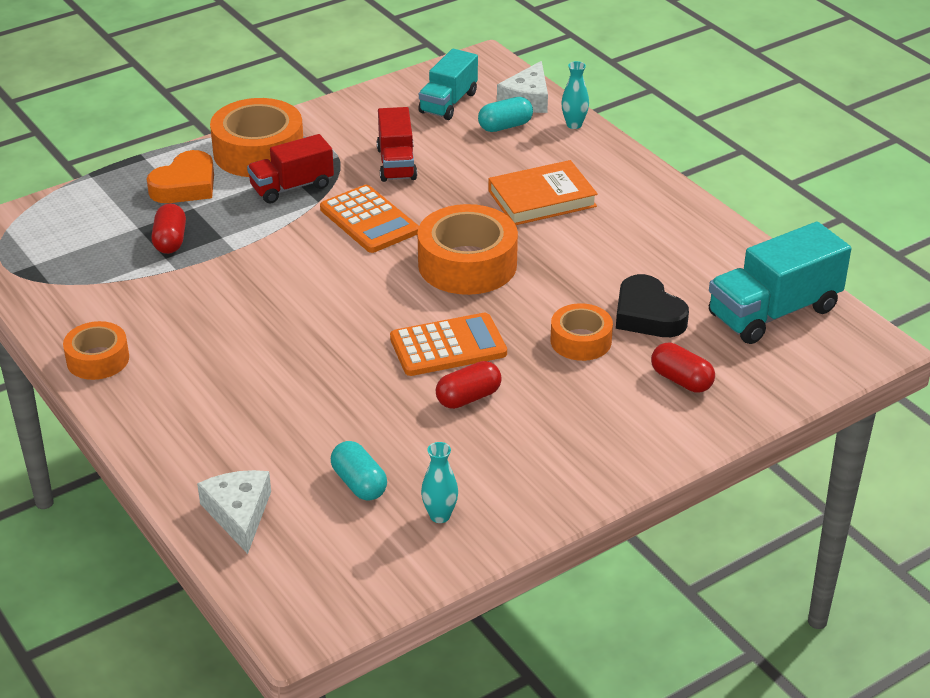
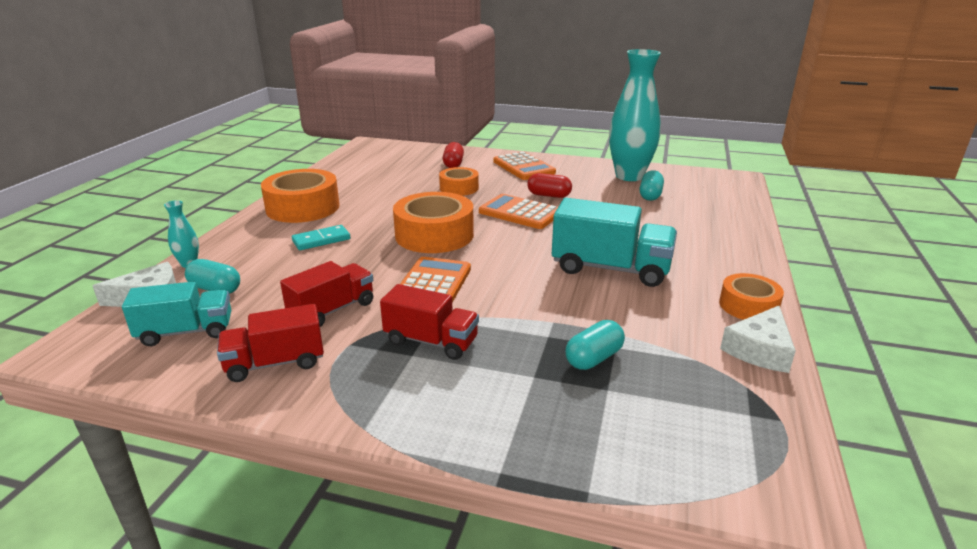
camera: 130 degrees left, 10 degrees down
(170, 241) = (594, 358): red capsule -> turquoise capsule
(185, 185) = (509, 404): orange heart -> none
(239, 514) = (726, 210): white cheese -> white cheese (760, 350)
(258, 152) = (393, 394): orange tape -> orange tape (303, 207)
(356, 124) = (275, 363): none -> red truck
(440, 516) = (629, 176): turquoise vase -> turquoise vase, size x2.45
(542, 199) = (321, 240): orange book -> turquoise domino
(595, 437) = (523, 167): none -> orange calculator
(648, 315) = (411, 182): black heart -> none
(773, 312) = (367, 162): turquoise truck -> turquoise truck (610, 269)

